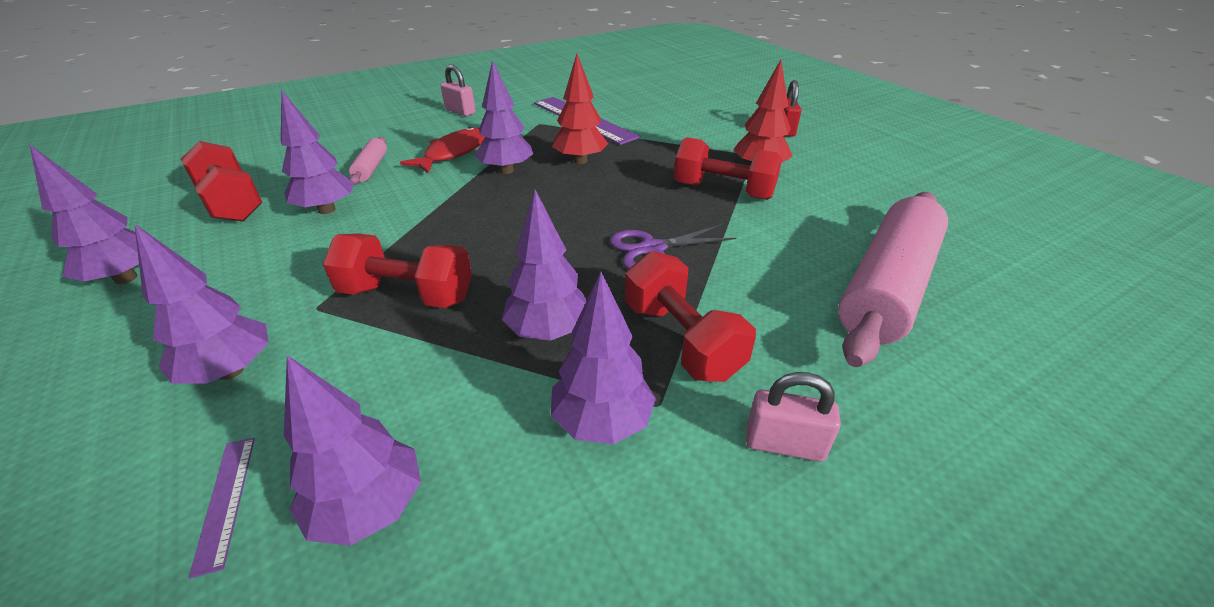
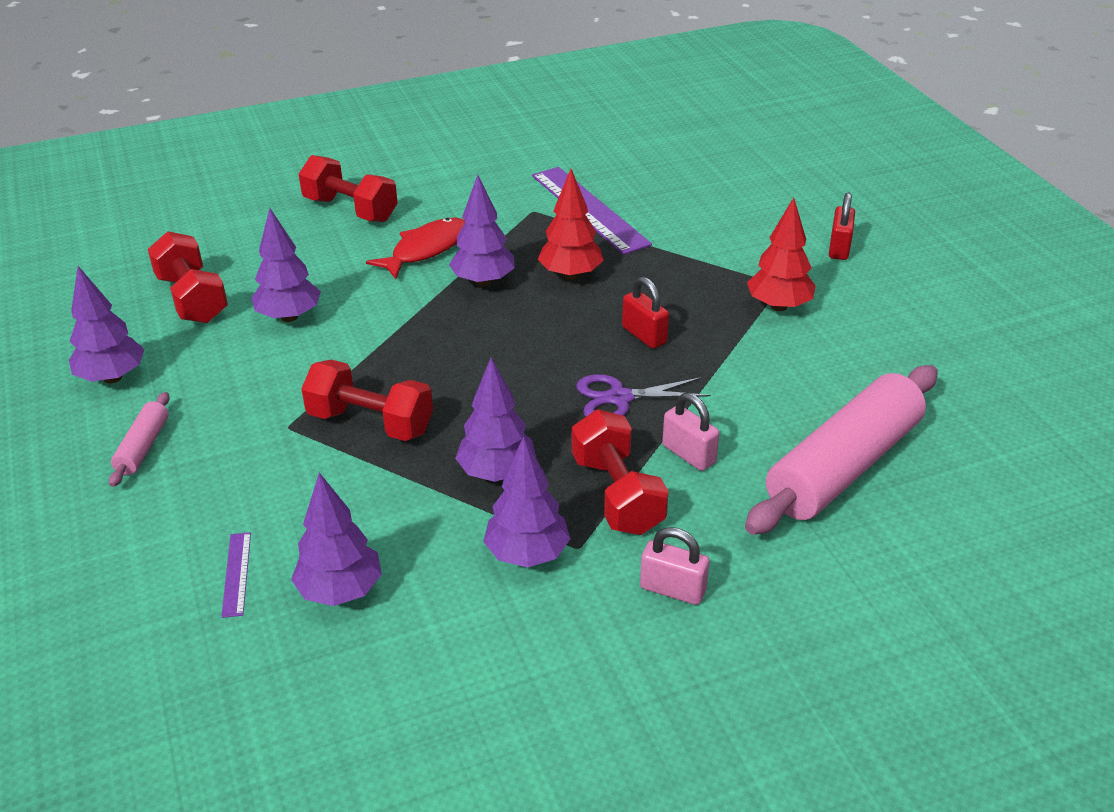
camera: 10 degrees right, 0 degrees up
(231, 371) = (223, 477): purple tree -> none
(371, 168) = (333, 264): pink rolling pin -> pink rolling pin (143, 447)
(460, 111) = (438, 182): pink padlock -> pink padlock (689, 454)
(657, 197) = (644, 335): none -> red padlock
(723, 191) = (723, 333): red dumbbell -> red dumbbell (350, 209)

